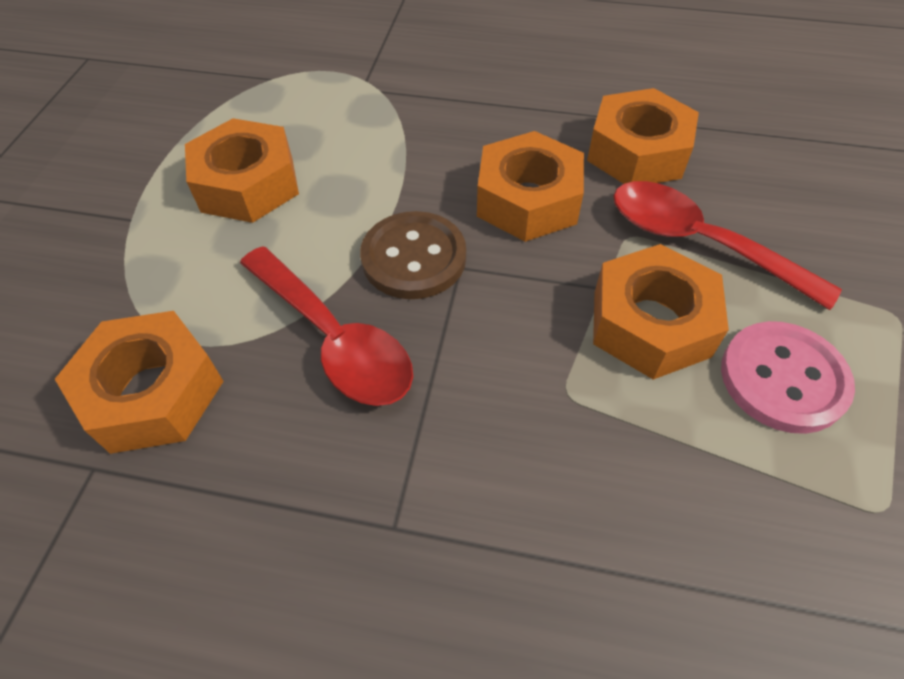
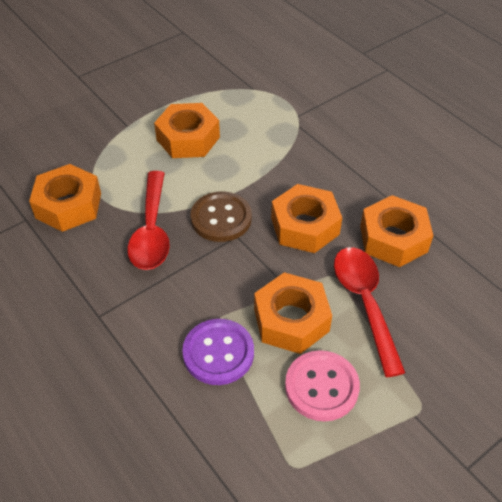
camera: 40 degrees right, 5 degrees down
(621, 438) = (218, 353): none -> purple button

